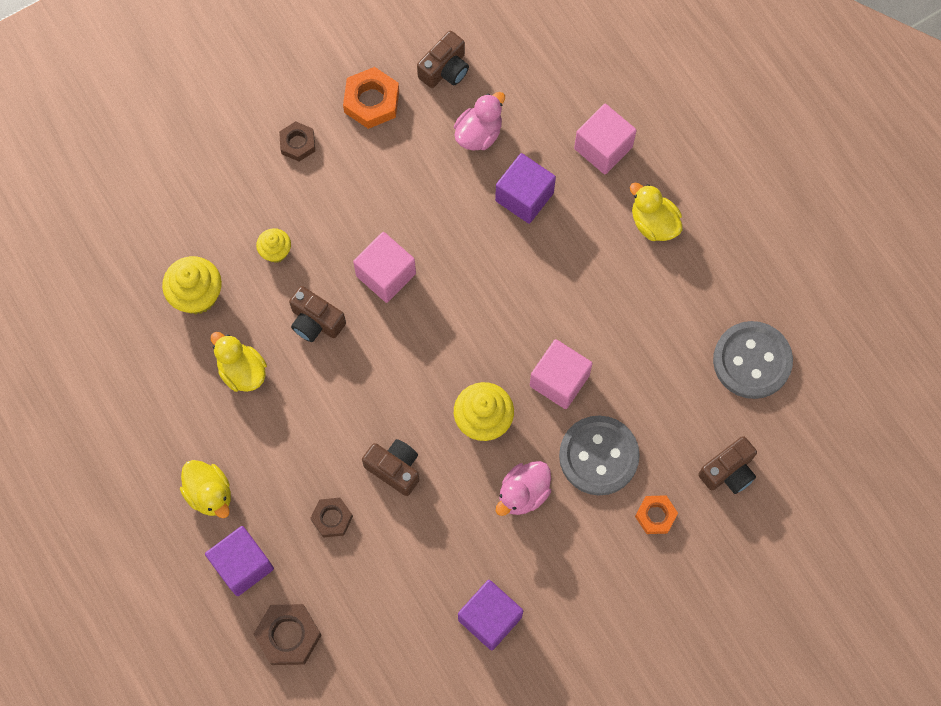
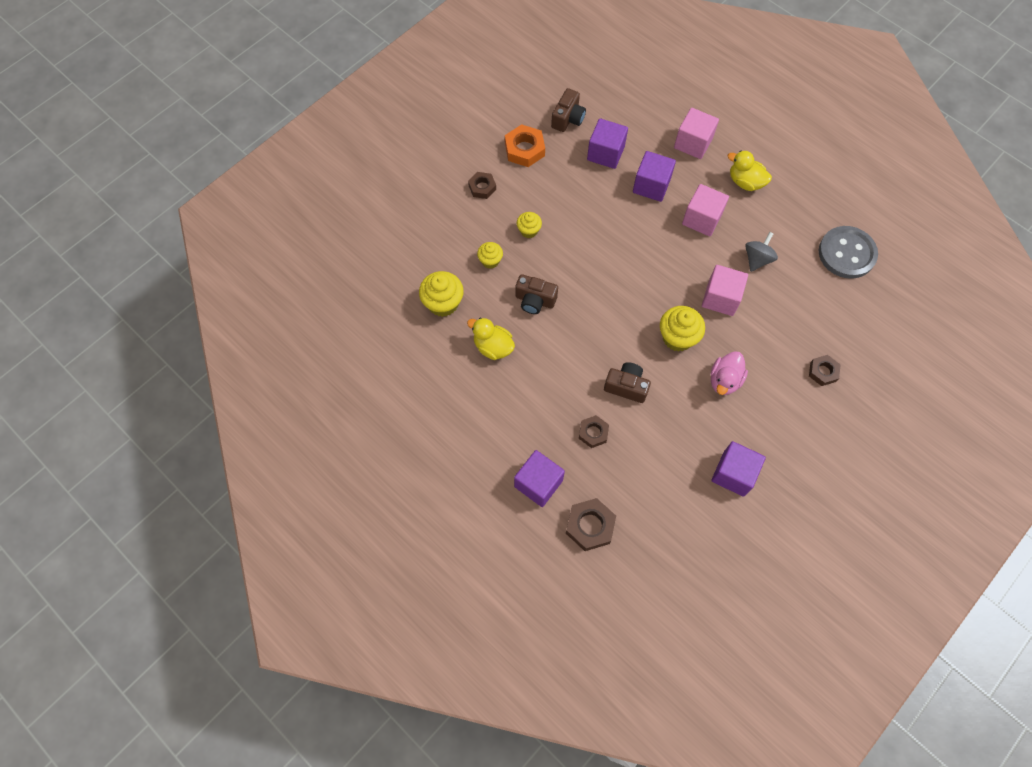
camera: 15 degrees left, 5 degrees down
(209, 493) = (497, 438): yellow duck -> none
(339, 221) = (529, 231): none -> yellow cupcake
(386, 275) = (574, 258): pink cube -> pink cube (701, 219)
(479, 134) = (605, 153): pink duck -> purple cube
(598, 456) = (767, 342): grey button -> none
(628, 338) = (757, 259): none -> grey spinning top
(655, 516) = (823, 372): orange nut -> brown nut
(728, 471) = (860, 329): brown camera -> none

